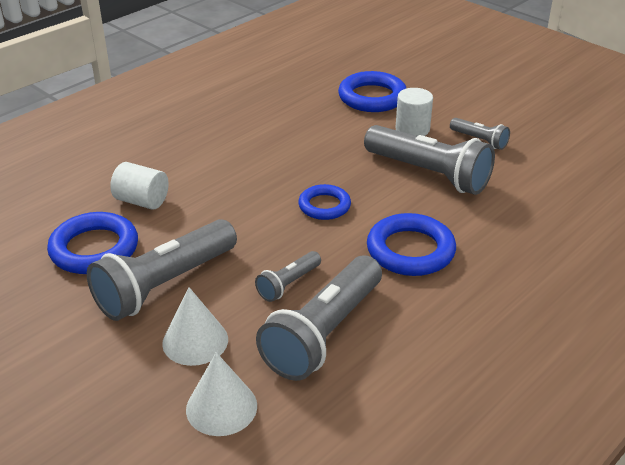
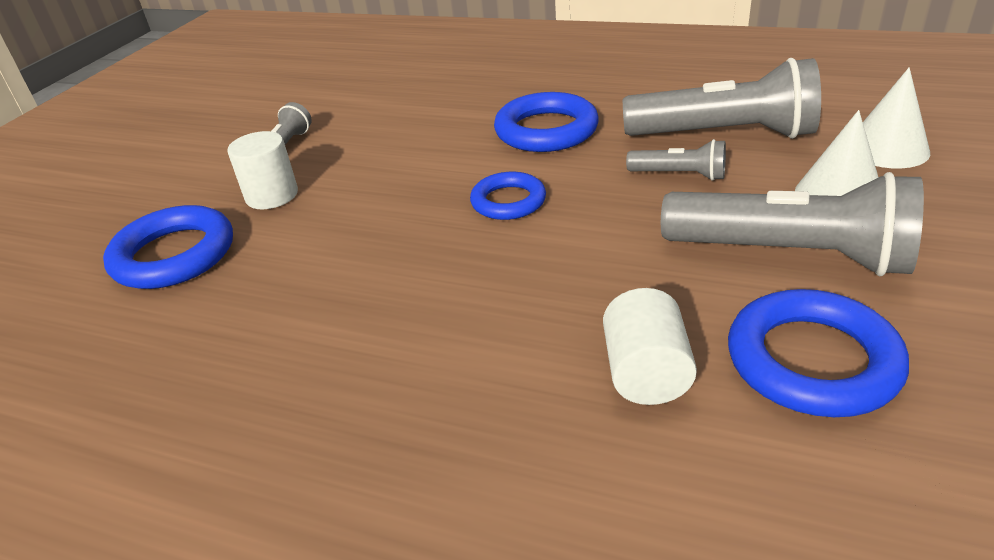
camera: 110 degrees left, 0 degrees up
(429, 174) = (384, 157): grey flashlight -> none

